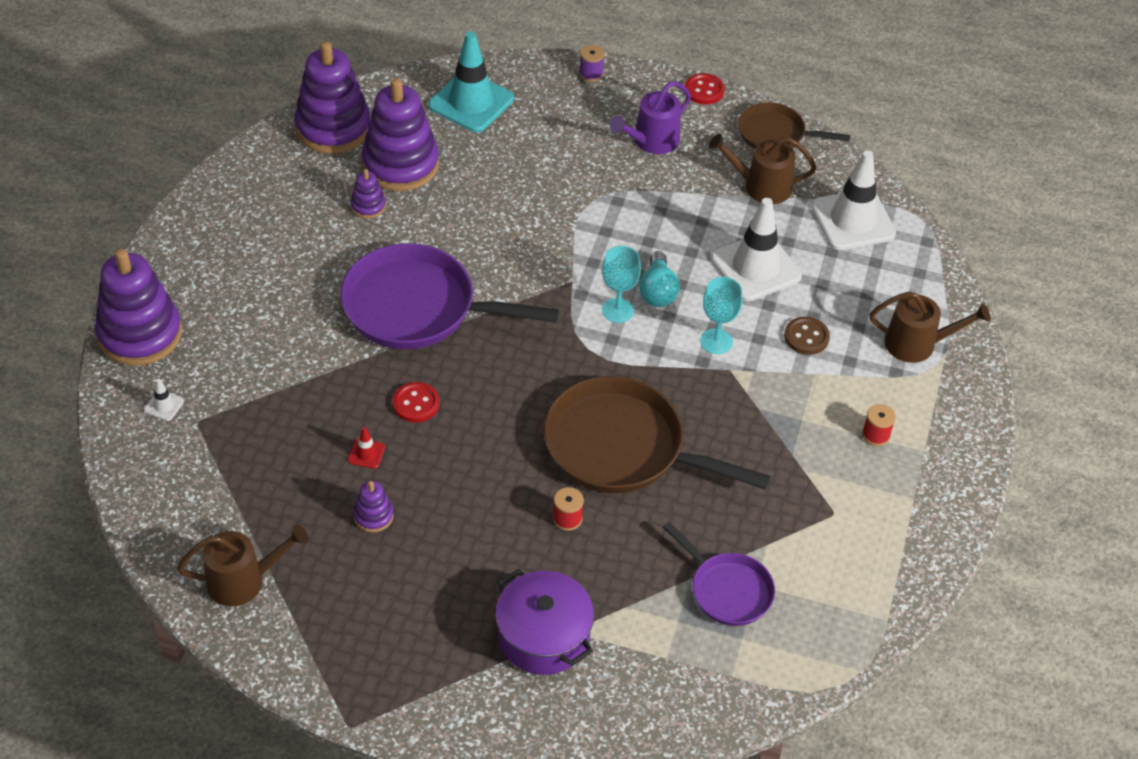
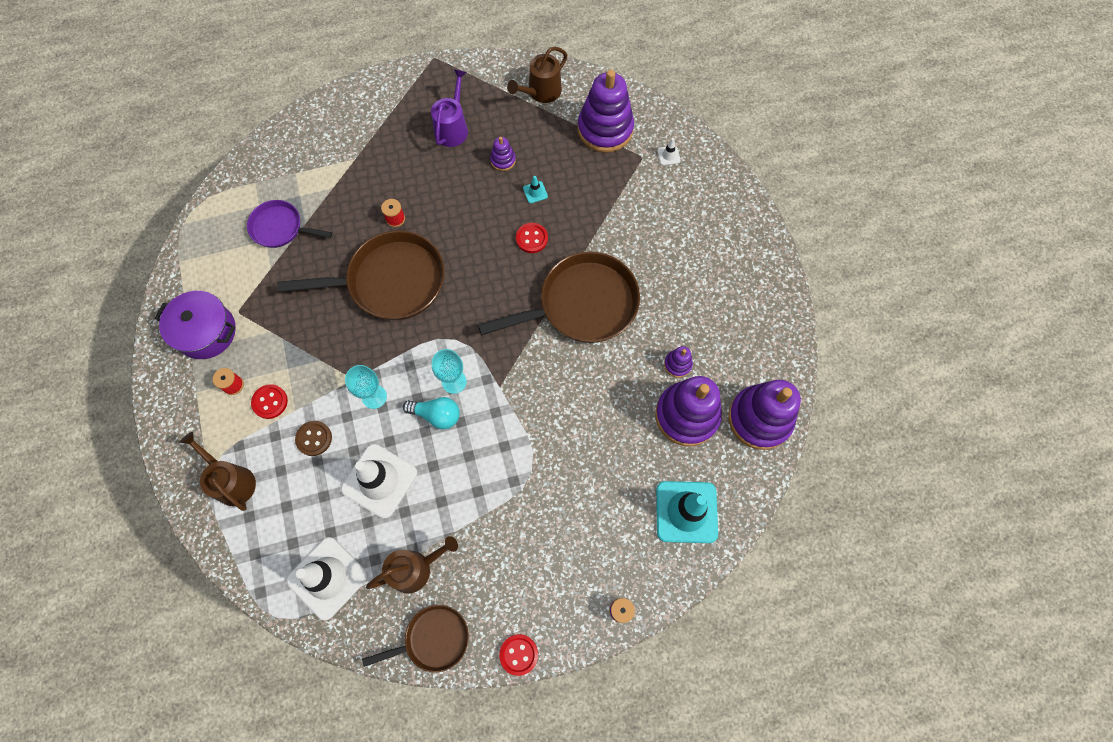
camera: 150 degrees right, 20 degrees up
(140, 334) = (724, 188): purple stacking toy -> purple stacking toy (605, 129)
(366, 453) = (535, 192): red traffic cone -> turquoise traffic cone
(418, 308) = (581, 304): purple pan -> brown pan
(543, 636) = (367, 148): purple pot -> purple pot (206, 332)
(652, 141) = (526, 562): purple watering can -> purple watering can (452, 128)
(657, 291) = (437, 415): turquoise light bulb -> turquoise light bulb turned 135 degrees clockwise
(839, 396) = (270, 402): none -> red button
(917, 344) = (232, 481): brown watering can -> brown watering can turned 75 degrees clockwise

